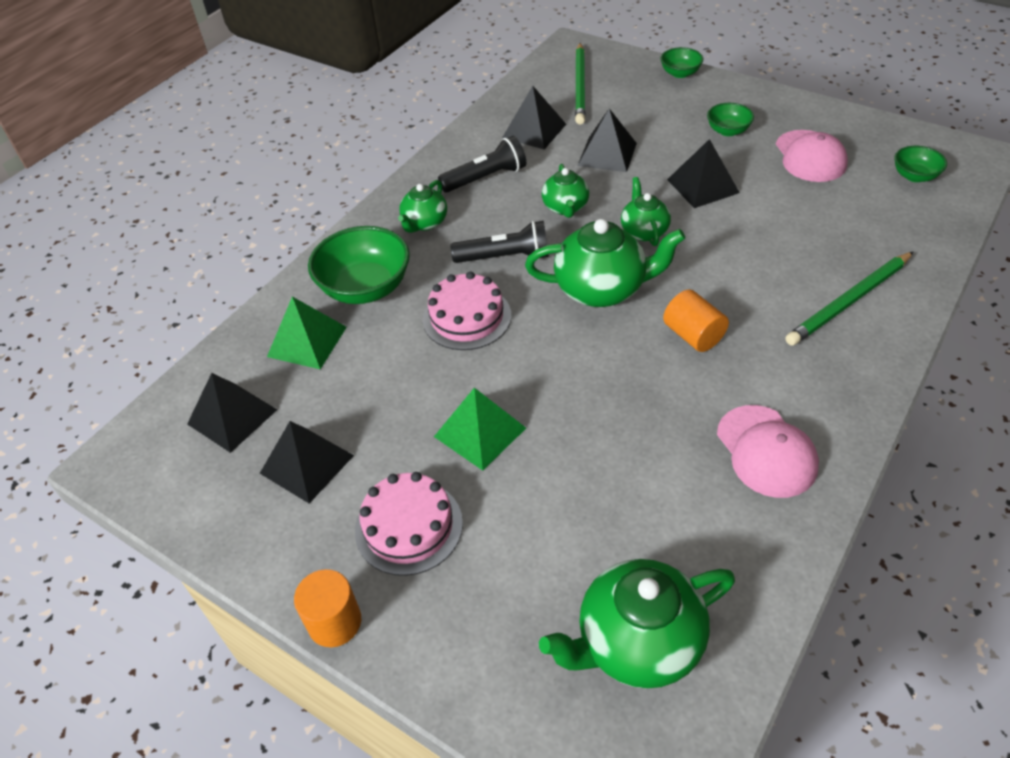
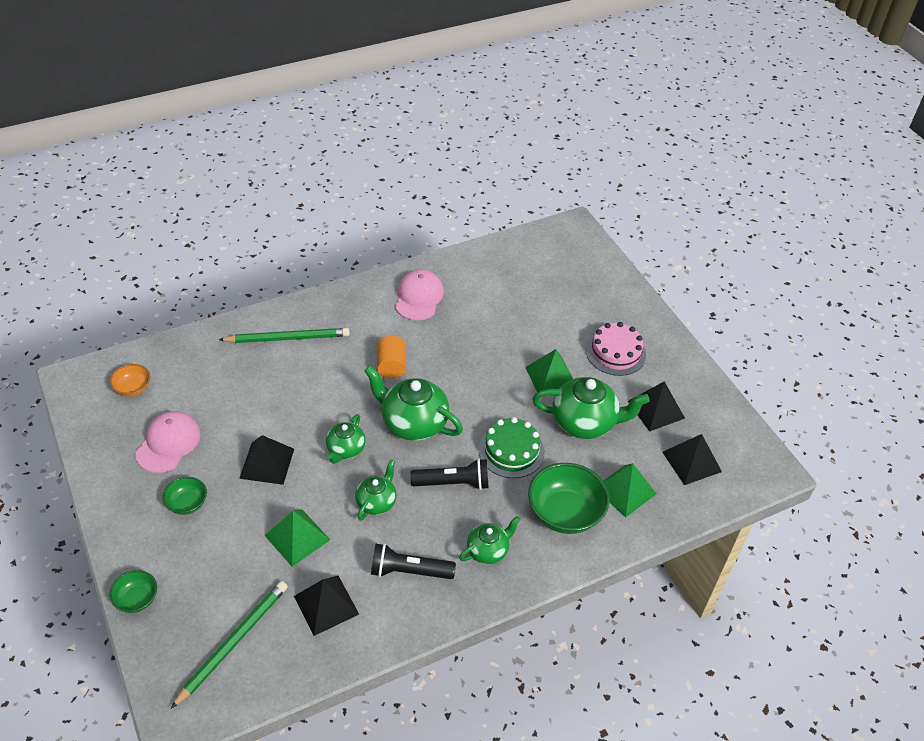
camera: 155 degrees left, 0 degrees up
(334, 622) = (670, 332): orange cylinder -> none
(467, 317) = (511, 451): pink cake -> green cake
(505, 257) = (453, 483): black flashlight -> black flashlight turned 150 degrees clockwise
(607, 154) = (297, 537): black pyramid -> green pyramid
(637, 642) = (543, 265): green teapot -> green teapot (585, 422)
(914, 176) = (133, 388): green bowl -> orange bowl

